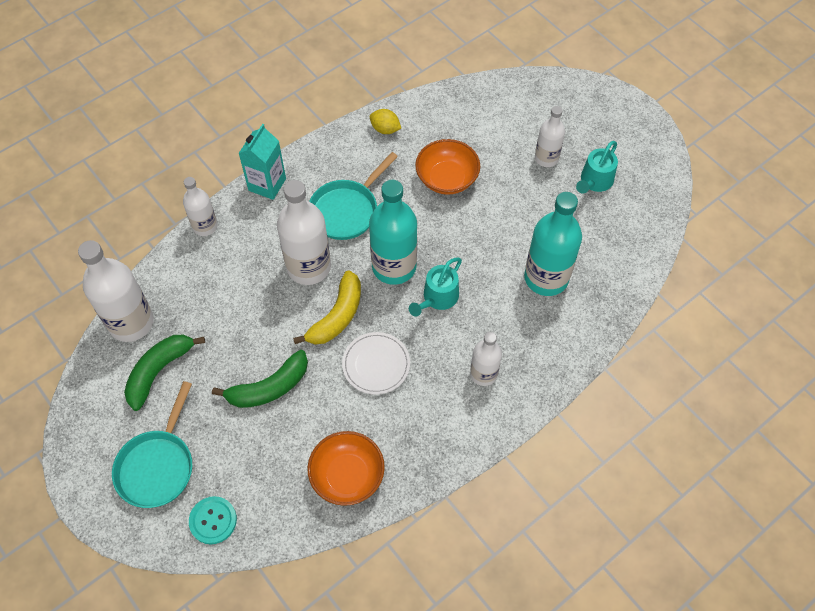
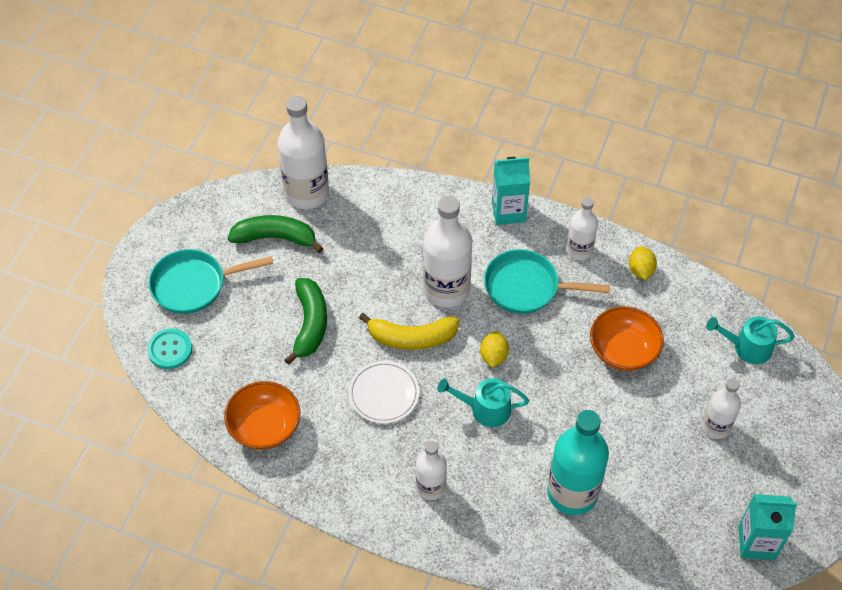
camera: 60 degrees right, 5 degrees down
(205, 226) = (432, 190): white bottle -> white bottle (579, 250)
(269, 387) = (310, 324): green banana -> green banana turned 120 degrees counterclockwise
(394, 267) = (493, 356): turquoise bottle -> yellow lemon
(594, 181) = (721, 485): turquoise watering can -> turquoise watering can (747, 347)
(650, 186) = (756, 542): none -> turquoise carton

